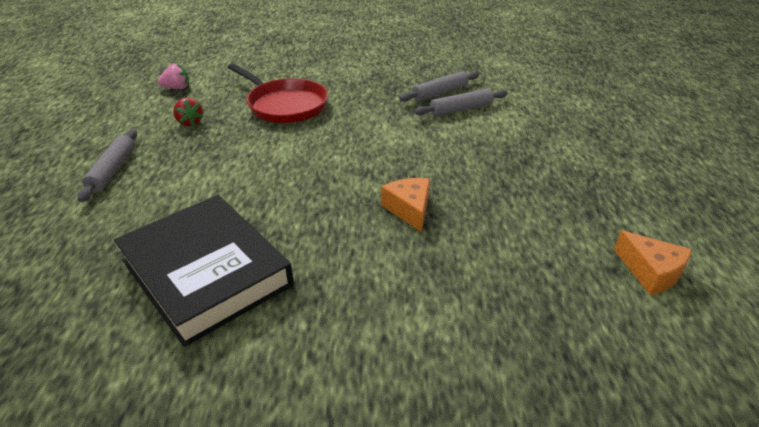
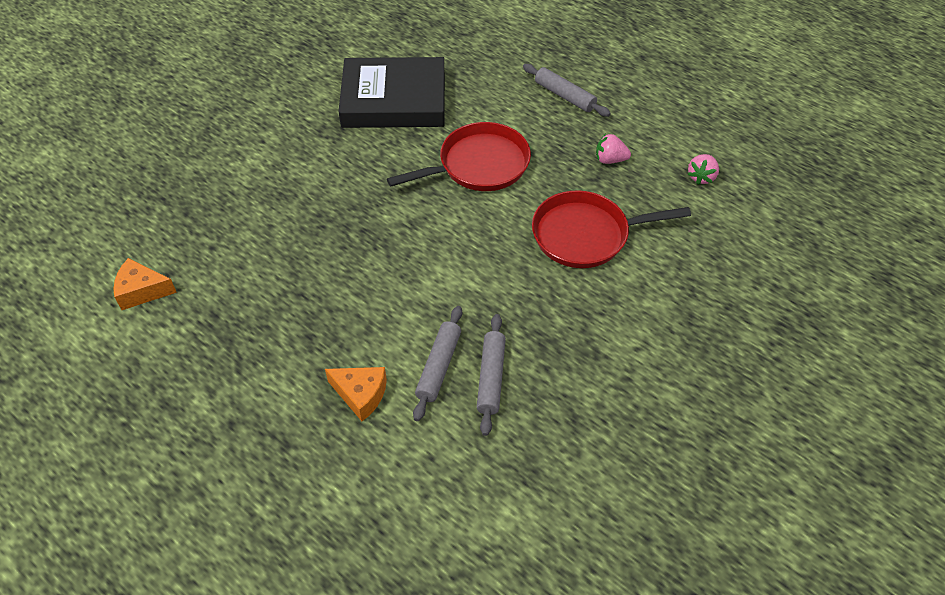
camera: 130 degrees right, 15 degrees up
(190, 122) = (610, 160): red strawberry -> pink strawberry
(259, 173) = (479, 165): none -> red pan
(409, 209) = (341, 218): orange cheese -> orange cheese (361, 394)

